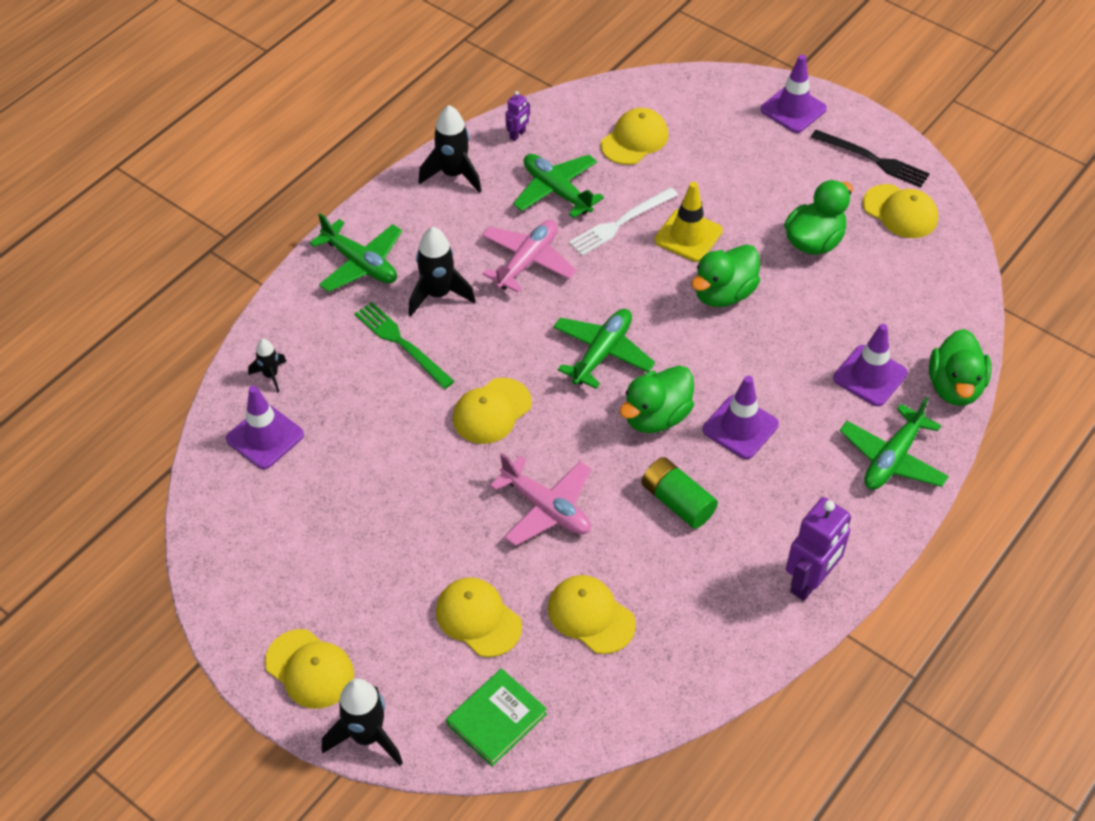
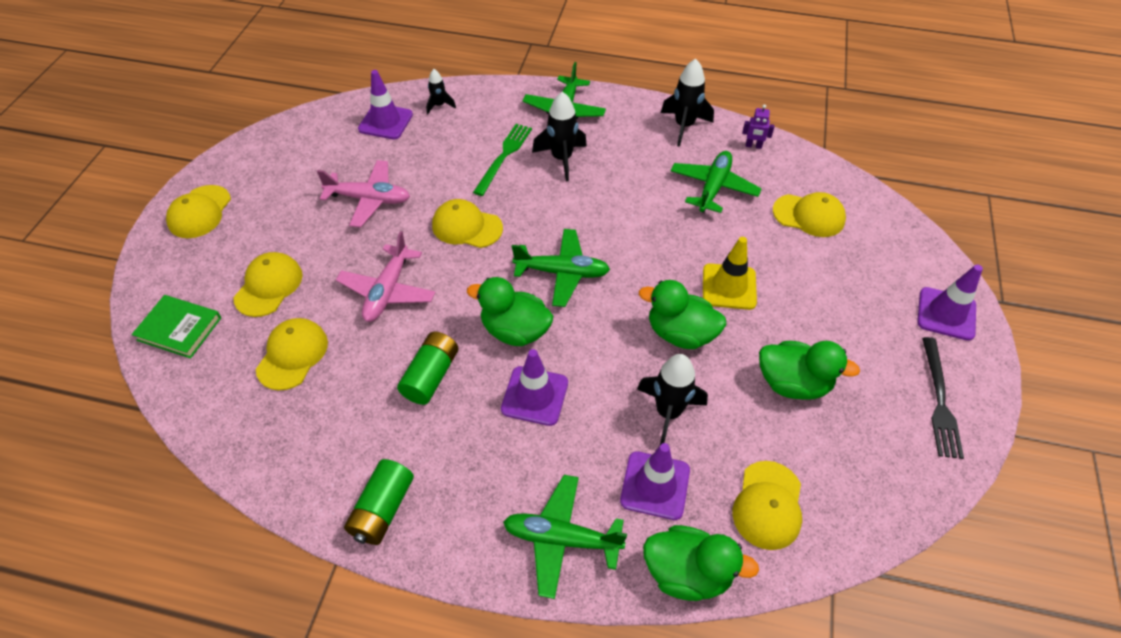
camera: 65 degrees right, 0 degrees up
(367, 736) = (150, 261): black rocket -> black rocket (668, 413)
(527, 261) = (628, 196): pink plane -> pink plane (369, 199)
(620, 223) = (709, 238): white fork -> none
(810, 581) = (383, 509): purple robot -> green battery
(900, 212) = (889, 447): yellow cap -> yellow cap (768, 505)
(954, 387) = (687, 573): green duck -> green duck turned 150 degrees counterclockwise

